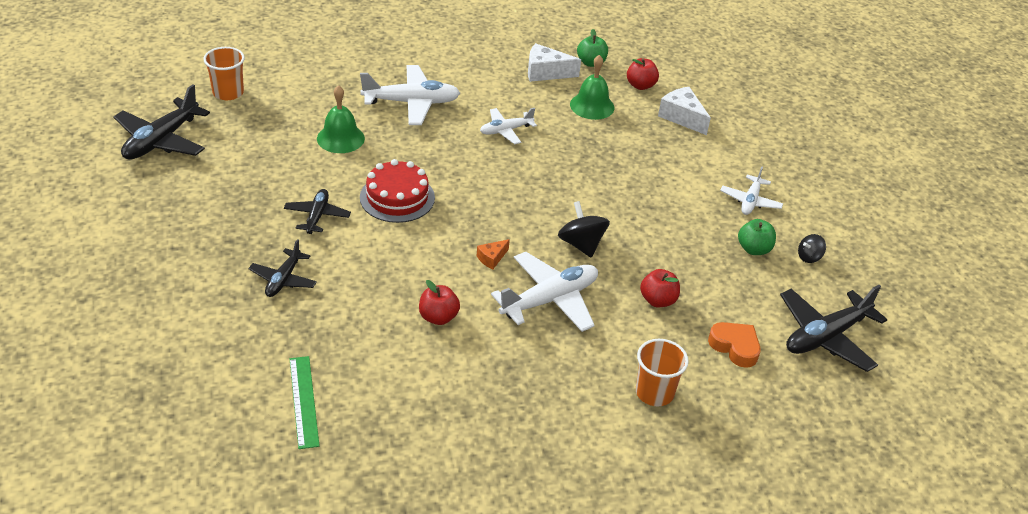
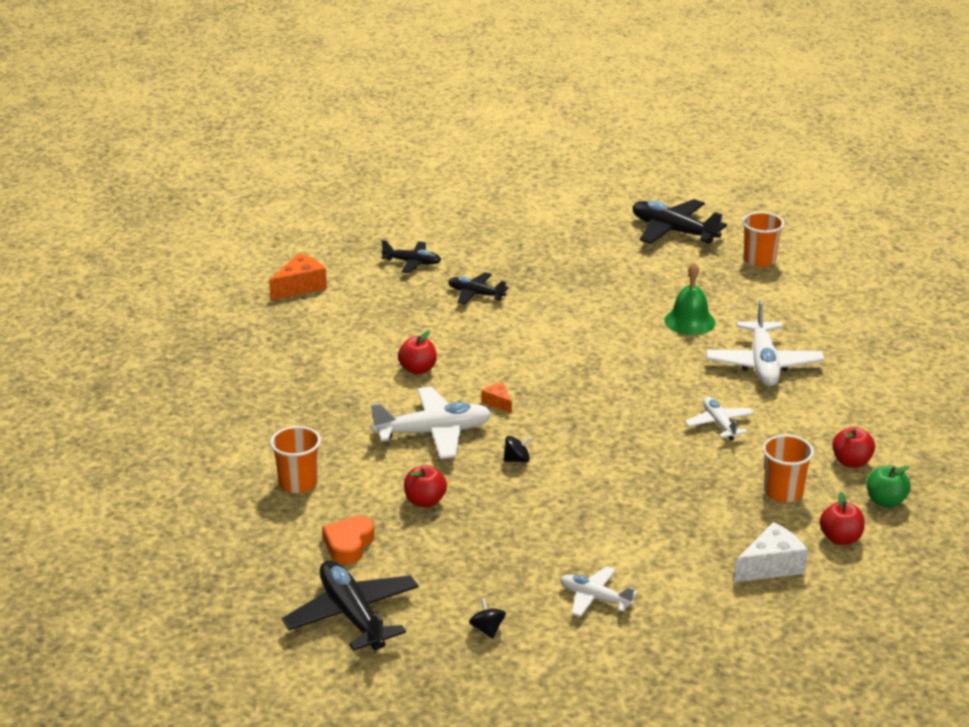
camera: 100 degrees right, 10 degrees down
(257, 435) = (300, 286): none -> orange cheese
(304, 401) = (330, 305): green ruler -> none
(317, 216) = (563, 309): black plane -> black plane (412, 262)
(397, 197) = (593, 352): red cake -> none
(545, 72) = (851, 462): white cheese -> red apple
(549, 300) = (433, 433): white plane -> white plane turned 75 degrees counterclockwise
(581, 244) = (517, 459): black spinning top -> black spinning top, size x0.57
(592, 106) = (783, 492): green bell -> orange cup
(735, 347) = (348, 544): orange heart -> orange heart turned 150 degrees clockwise
(753, 249) = (503, 585): green apple -> none

